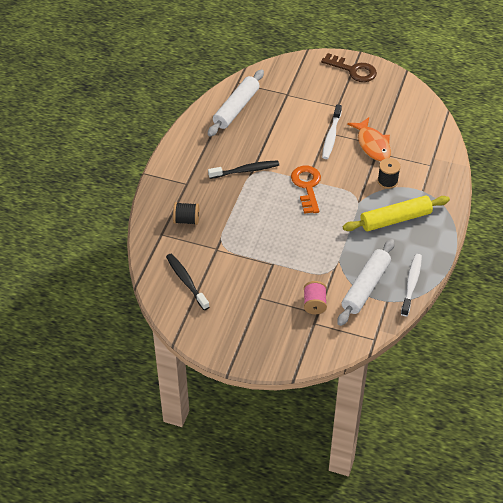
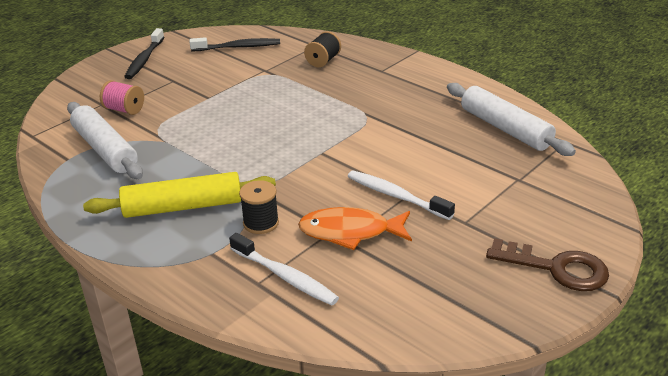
camera: 115 degrees right, 15 degrees down
(245, 170) = (374, 111): black toothbrush -> black toothbrush (144, 59)
(307, 186) = (310, 149): orange key -> none
(353, 70) = (557, 268): brown key -> brown key turned 120 degrees counterclockwise
(395, 219) = (183, 207): yellow rolling pin -> yellow rolling pin turned 75 degrees clockwise
(411, 284) = (67, 185): white toothbrush -> white toothbrush (285, 277)

